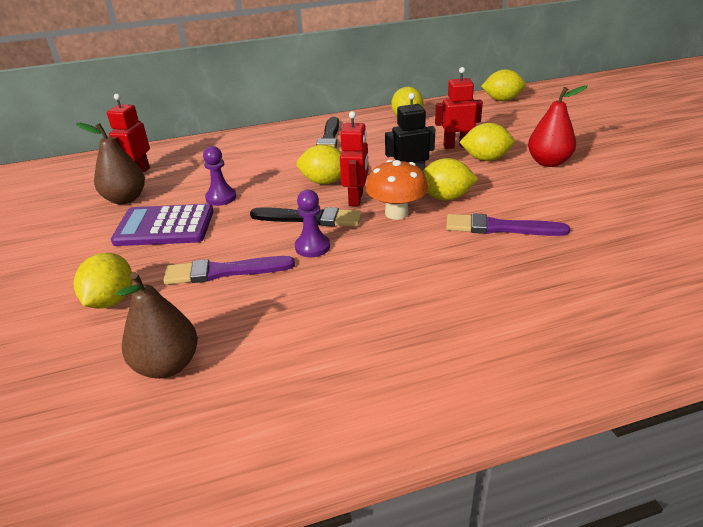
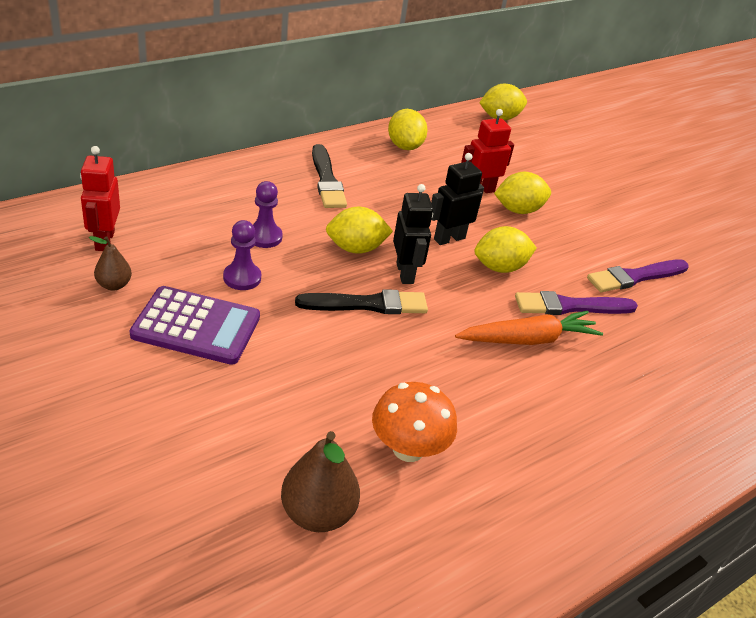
camera: 25 degrees left, 5 degrees up
(111, 300) = (197, 439): yellow lemon -> none
(125, 199) = (114, 285): brown pear -> brown pear, size x0.58
(164, 226) = (196, 326): purple calculator -> purple calculator turned 150 degrees counterclockwise
(224, 271) = (309, 386): purple brush -> purple brush (635, 277)
(312, 247) = (391, 344): purple pawn -> purple pawn (264, 237)
(356, 199) = (405, 273): red robot -> black robot
(396, 213) = (458, 292): orange mushroom -> orange mushroom (408, 449)
(443, 250) = (528, 339): none -> orange carrot
(548, 162) = (583, 214): red pear -> none

